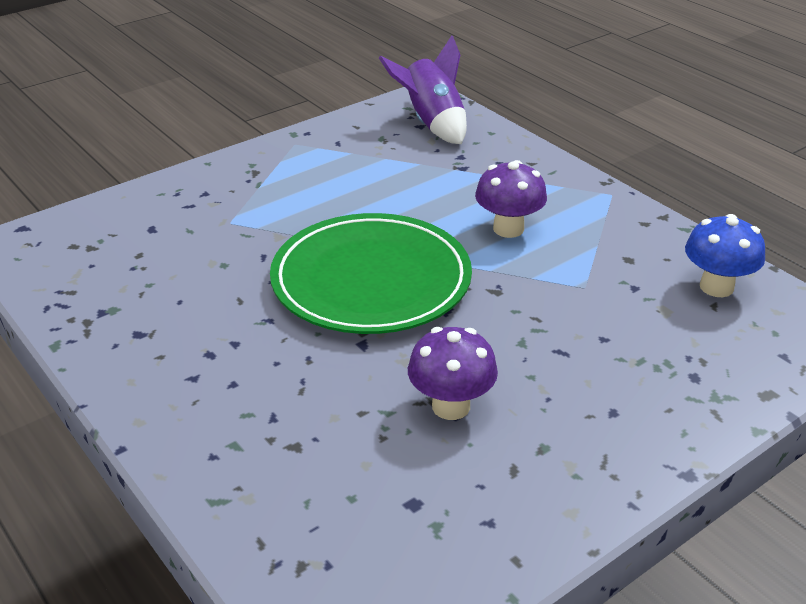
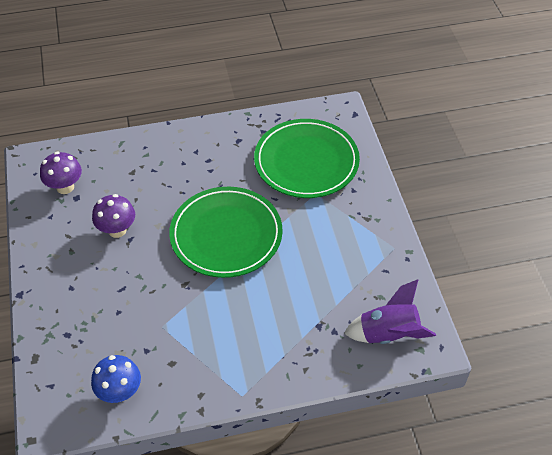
camera: 115 degrees right, 15 degrees up
(163, 247) = (306, 162): none -> green plate
(508, 229) = (236, 317): purple mushroom -> purple mushroom (65, 187)

